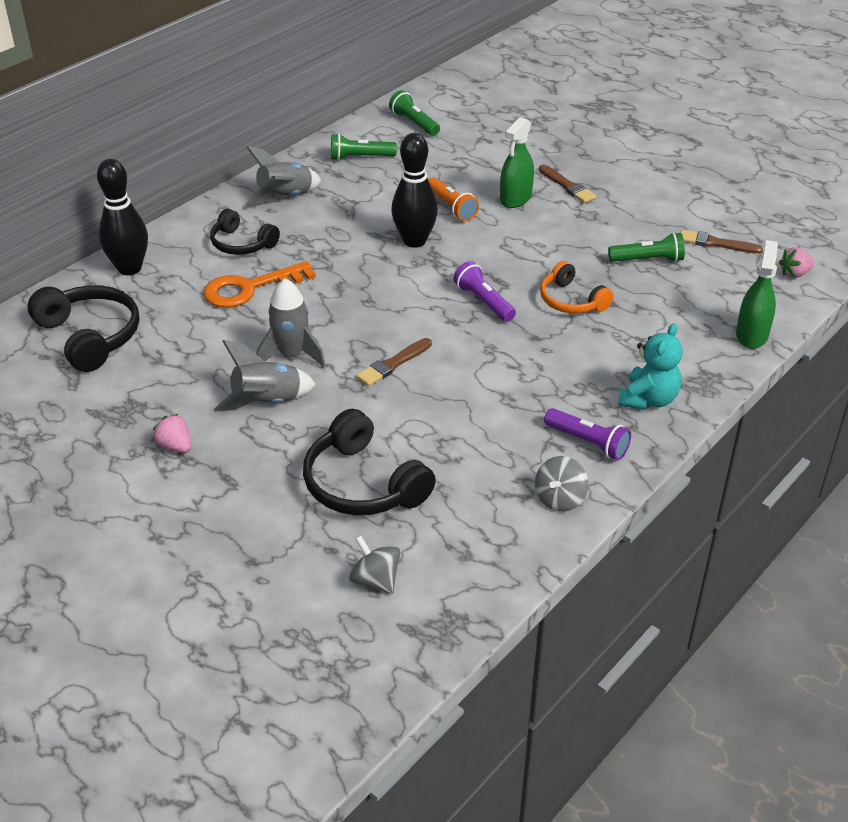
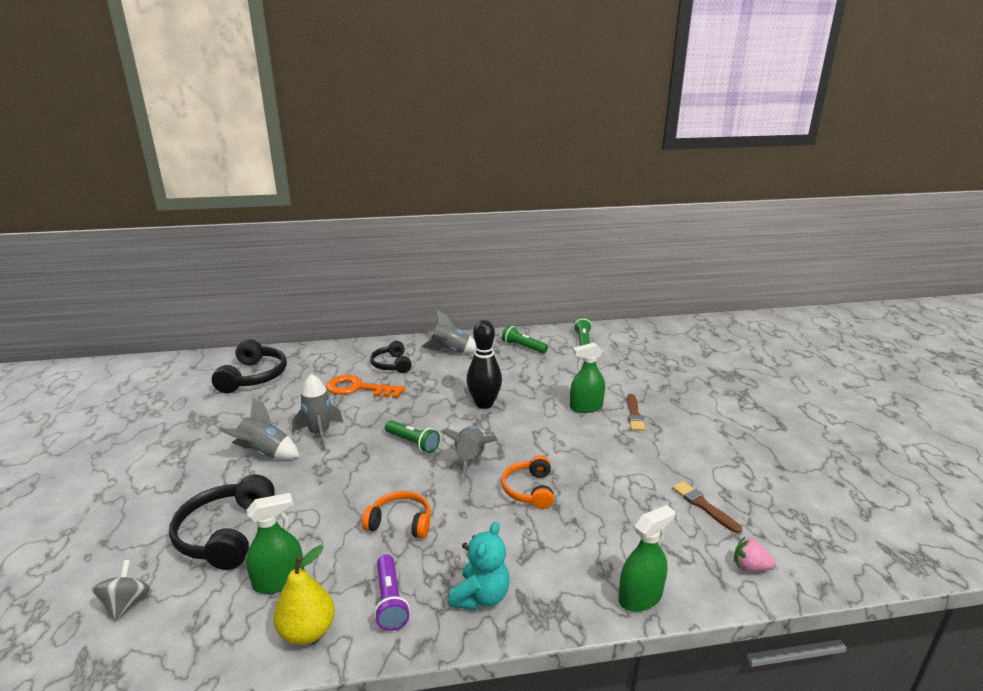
camera: 40 degrees right, 15 degrees down
(129, 268) = (323, 353): black bowling pin -> none
(175, 446) = (189, 451): pink strawberry -> none
(393, 364) = (360, 469): brown brush -> none
(451, 207) = (536, 395): orange flashlight -> none
(477, 484) = (279, 581): none -> green spray bottle
(483, 302) = (470, 460): purple flashlight -> grey rocket
(505, 385) = (400, 522): none -> orange headphones
(560, 499) = (307, 631): grey spinning top -> yellow pear
(648, 260) = (628, 490): green flashlight -> green flashlight (413, 443)
(648, 399) = (481, 596): turquoise teddy bear -> turquoise teddy bear turned 45 degrees counterclockwise

